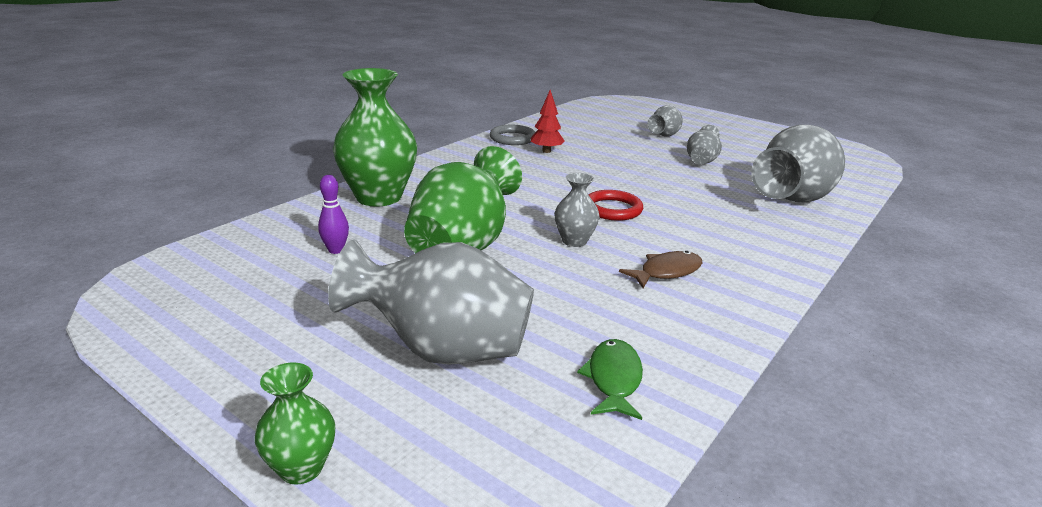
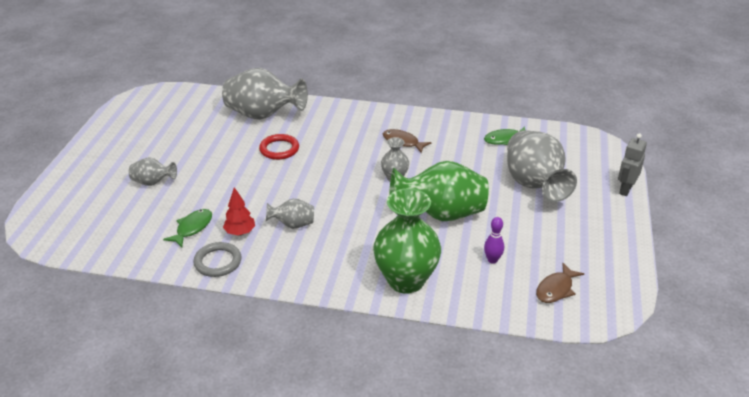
camera: 115 degrees left, 10 degrees up
(226, 271) = (556, 289): none -> brown fish
(301, 468) = (625, 189): green vase -> grey robot
(573, 138) = (192, 228): none -> green fish
(612, 209) = (336, 175): red ring -> red ring (279, 149)
(701, 161) = (211, 156): grey vase -> grey vase (293, 225)

